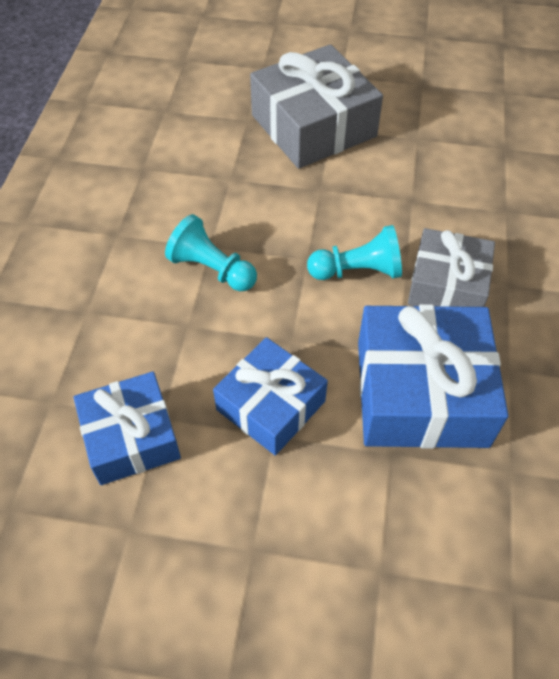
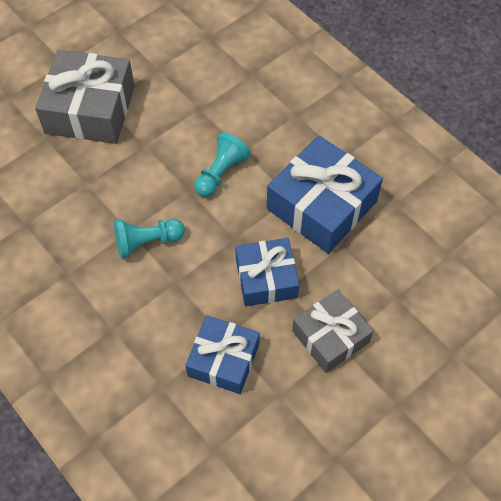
camera: 50 degrees left, 5 degrees up
(447, 285) = (270, 140): grey gift -> grey gift (330, 336)

